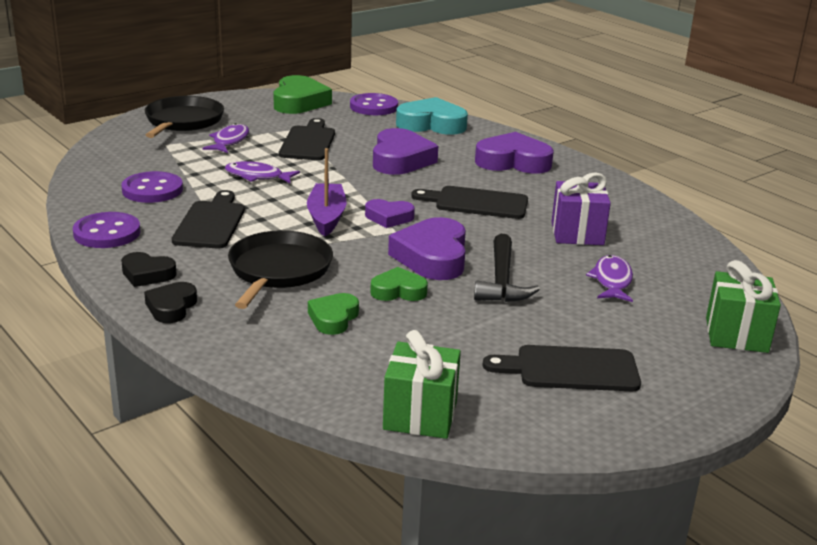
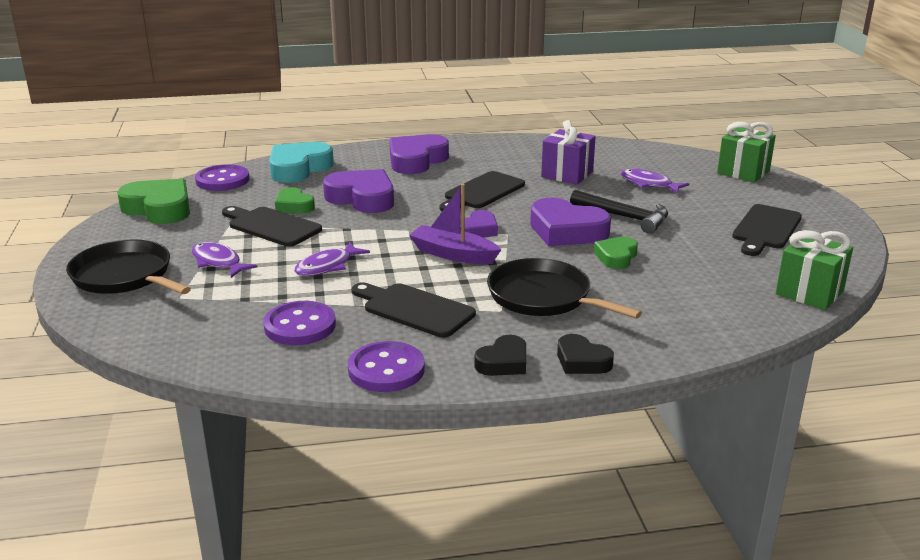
camera: 60 degrees left, 0 degrees up
(333, 318) = (647, 292): green heart -> green heart (294, 206)

